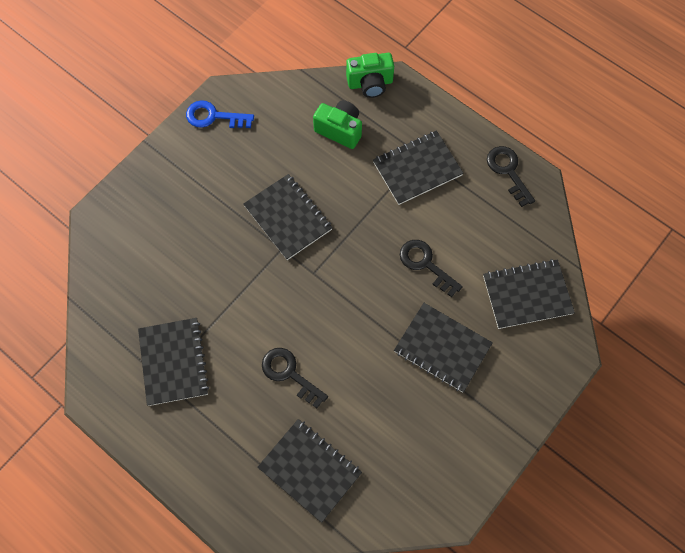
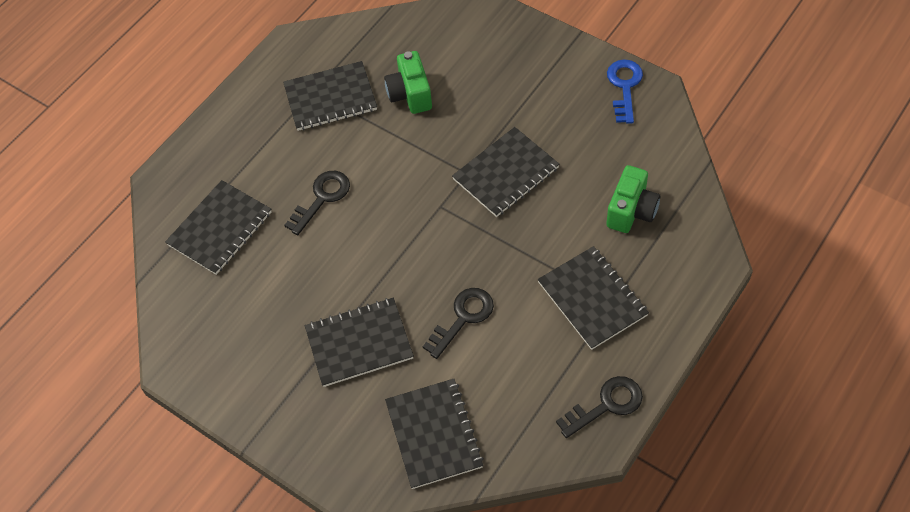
camera: 90 degrees right, 10 degrees down
(370, 83) = (706, 236): green camera -> green camera (410, 94)
(442, 348) = (359, 343): black notebook -> black notebook turned 45 degrees clockwise

